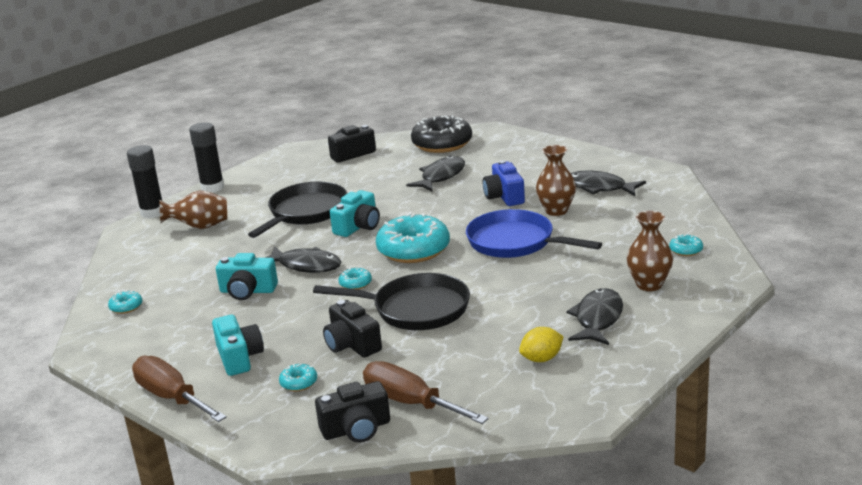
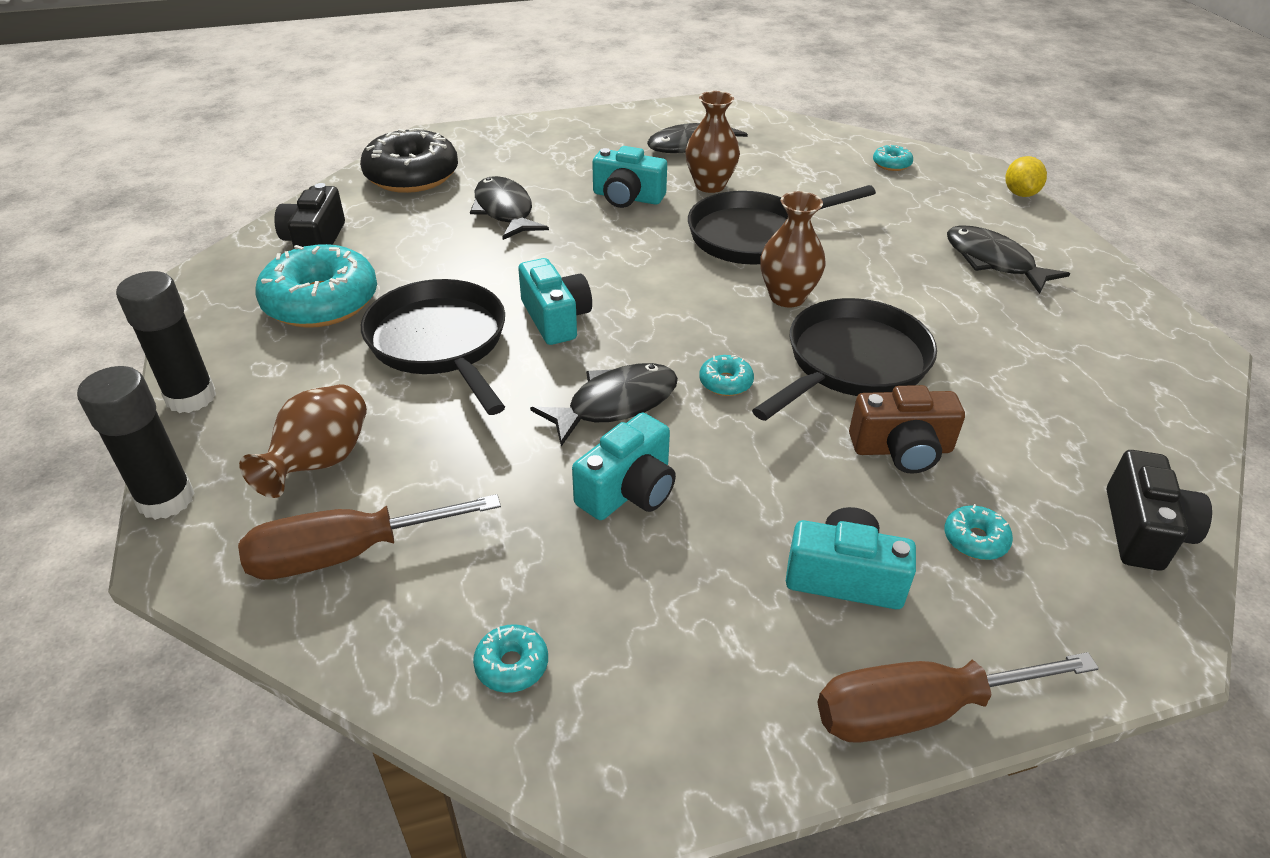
camera: 60 degrees left, 15 degrees up
(352, 344) = (902, 449): black camera -> brown camera
(410, 403) = (1099, 458): brown screwdriver -> brown screwdriver (346, 554)
(413, 250) = (684, 304): turquoise donut -> turquoise donut (321, 302)
(504, 196) = (627, 197): blue camera -> turquoise camera
(515, 242) = (756, 236): blue pan -> black pan
(541, 359) = (1056, 327): yellow lemon -> yellow lemon (1020, 193)
(649, 284) = (945, 208): brown vase -> brown vase (787, 297)

